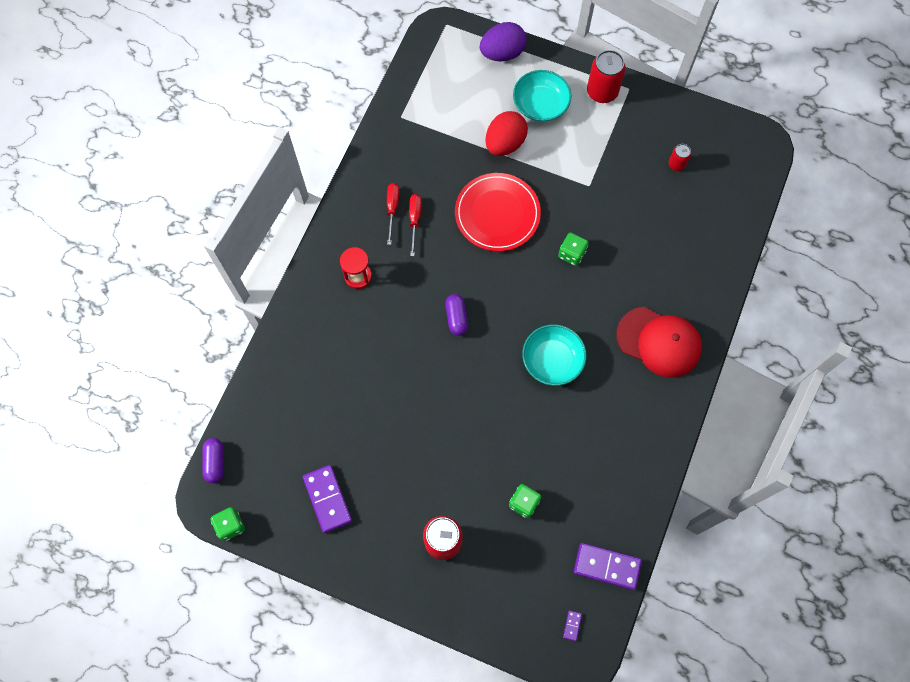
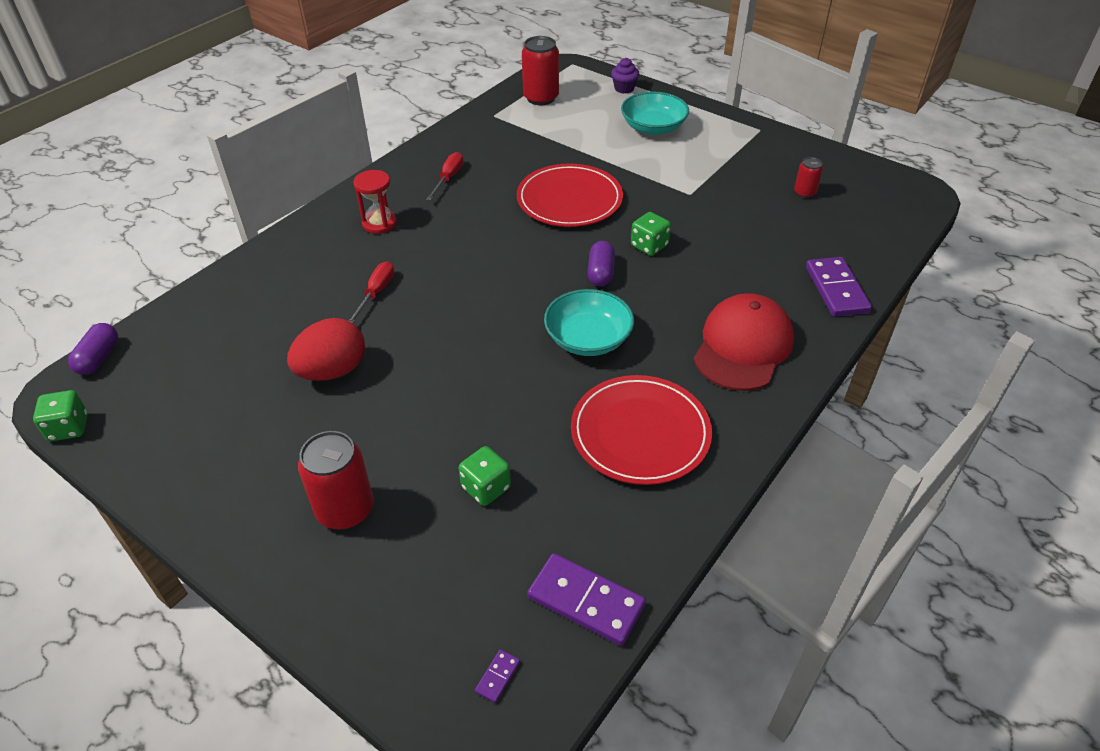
camera: 15 degrees right, 25 degrees down
(327, 499) = (214, 425): purple domino -> purple domino (836, 289)
(415, 220) = (470, 190): red screwdriver -> red screwdriver (376, 293)
(456, 318) = (479, 278): purple capsule -> purple capsule (600, 273)
(502, 53) = (624, 88): purple egg -> purple cupcake
(505, 143) = (601, 149): red egg -> red egg (332, 371)
(602, 92) = (728, 128): red can -> red can (541, 98)
(608, 435) = (640, 433): none -> red plate
(659, 342) = (743, 346): red cap -> red cap turned 105 degrees counterclockwise

